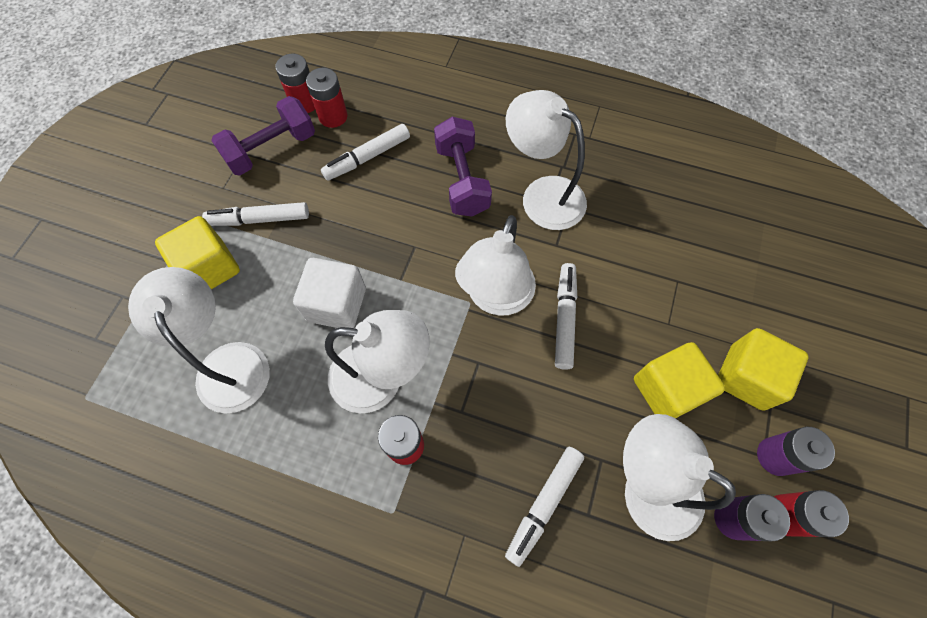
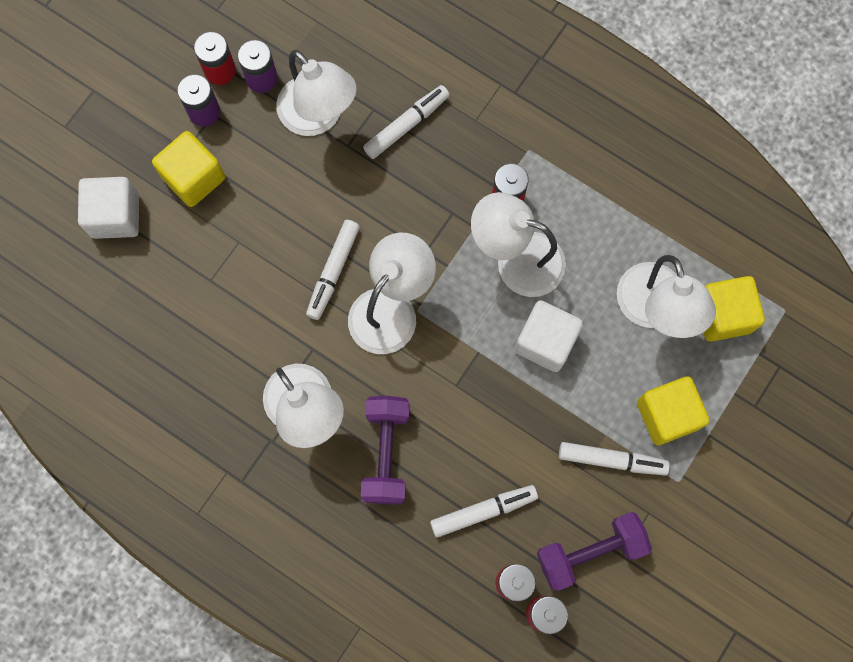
camera: 165 degrees left, 10 degrees up
(667, 390) = (268, 185): yellow cube -> yellow cube (723, 315)
(800, 318) = (115, 215): none -> white cube

